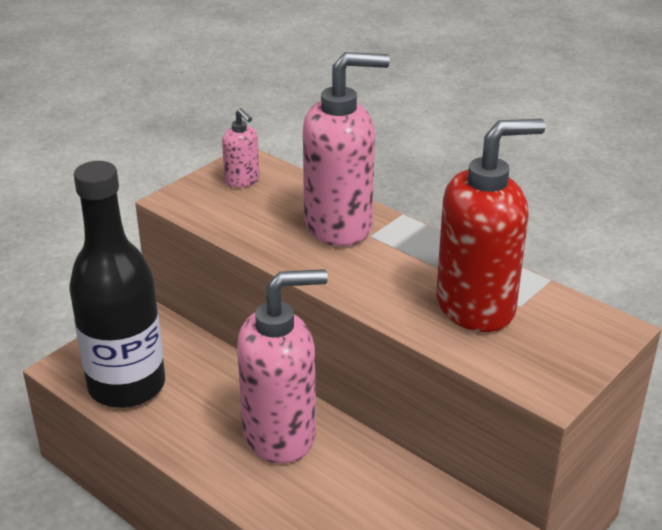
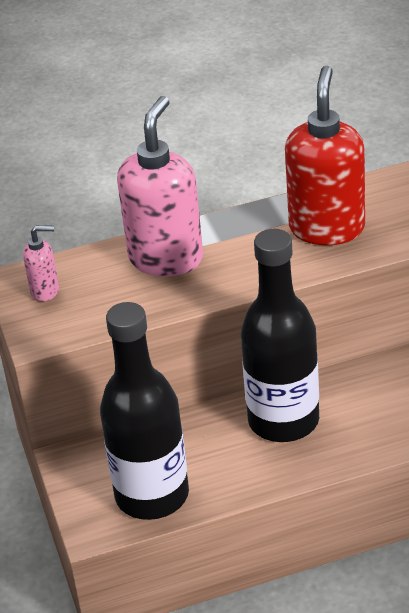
camera: 55 degrees left, 5 degrees up
(280, 435) = (283, 421): pink soap dispenser -> black bottle

